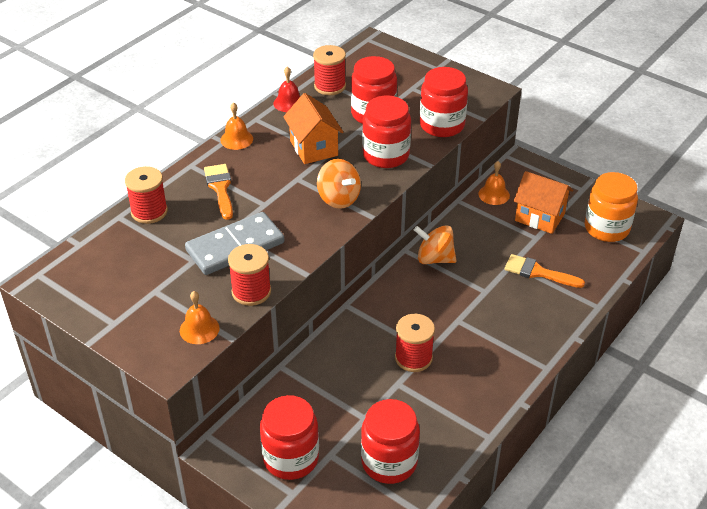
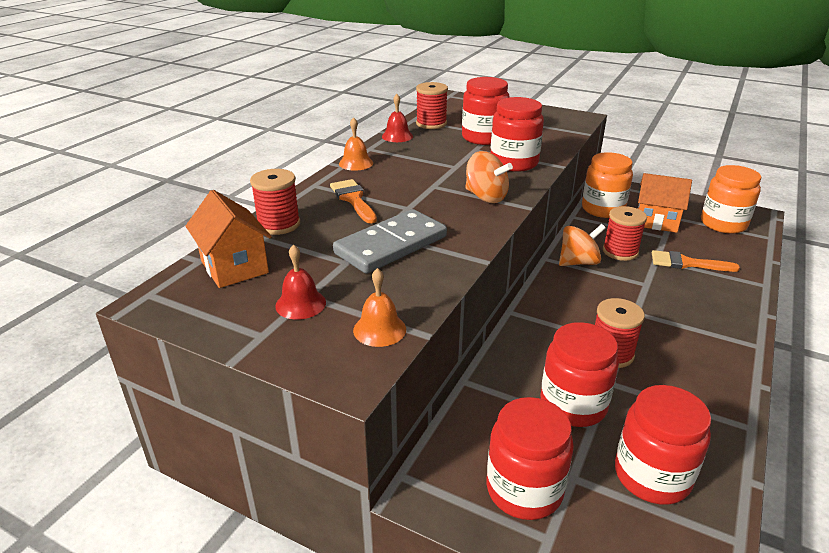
camera: 10 degrees left, 10 degrees down
(148, 298) = (300, 304): none -> red bell
(251, 292) = (429, 284): red spool -> red spool (620, 251)
(314, 148) = (438, 163): orange house -> orange house (234, 267)
(434, 258) = (578, 262): orange spinning top -> orange spinning top turned 150 degrees clockwise
(442, 125) = (553, 140): red jar -> red jar (573, 405)
(494, 194) = (603, 209): orange bell -> orange jar

